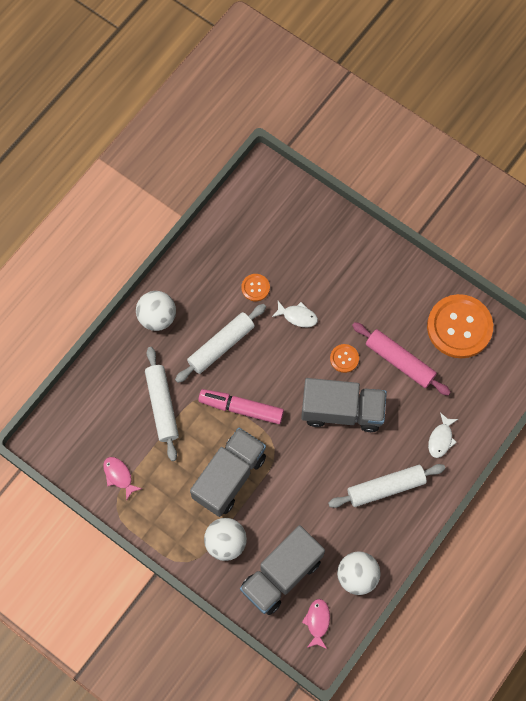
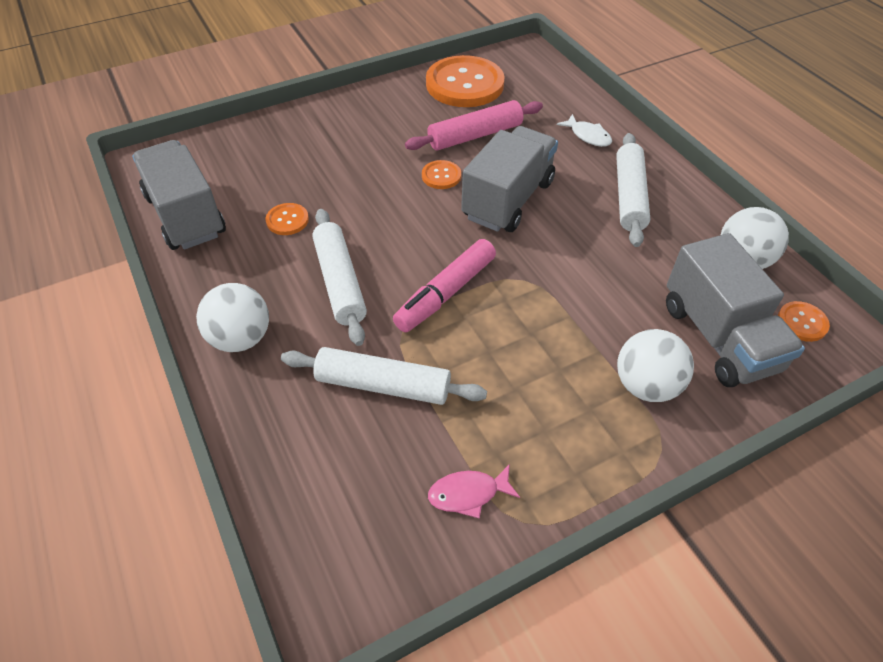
camera: 65 degrees left, 20 degrees down
(229, 477) = (542, 343): grey truck -> grey truck (185, 215)
(297, 316) = (357, 196): white fish -> none
(317, 622) = (802, 322): pink fish -> orange button

